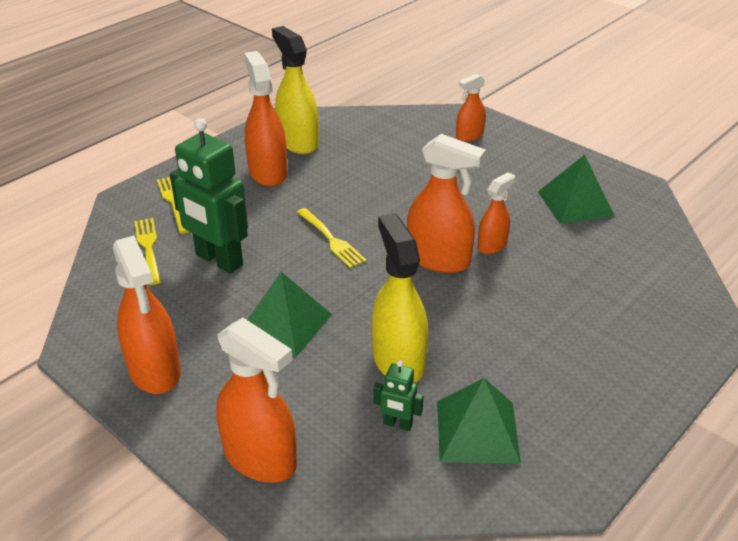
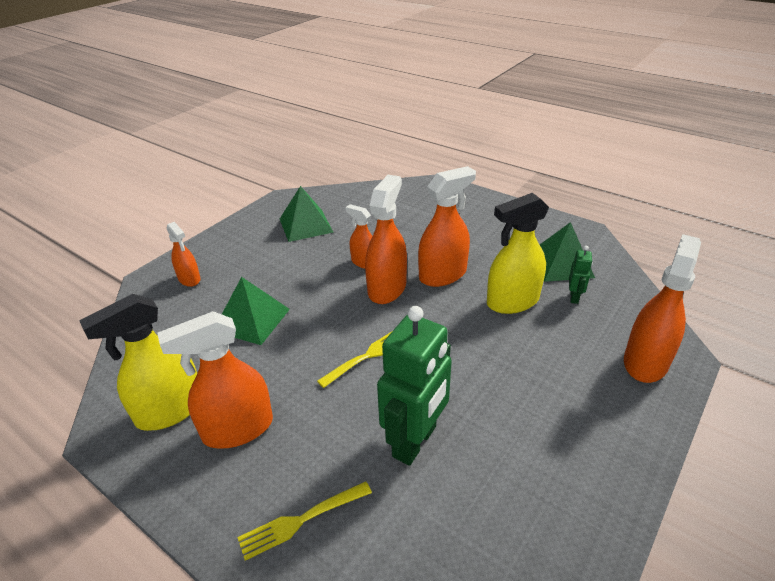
camera: 95 degrees left, 0 degrees up
(148, 248) = (405, 522): yellow fork -> none
(154, 370) = (594, 456): orange spray bottle -> orange spray bottle (443, 275)
(285, 323) = (495, 371): green pyramid -> green pyramid (252, 320)

